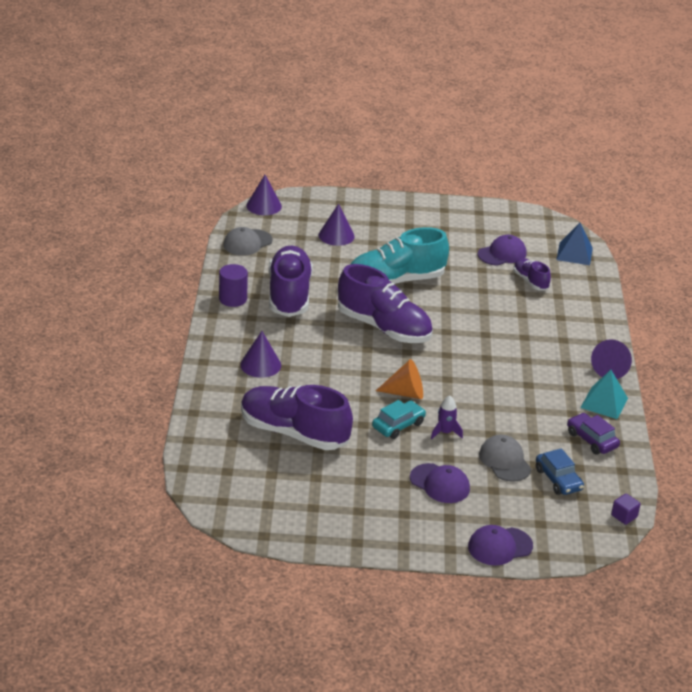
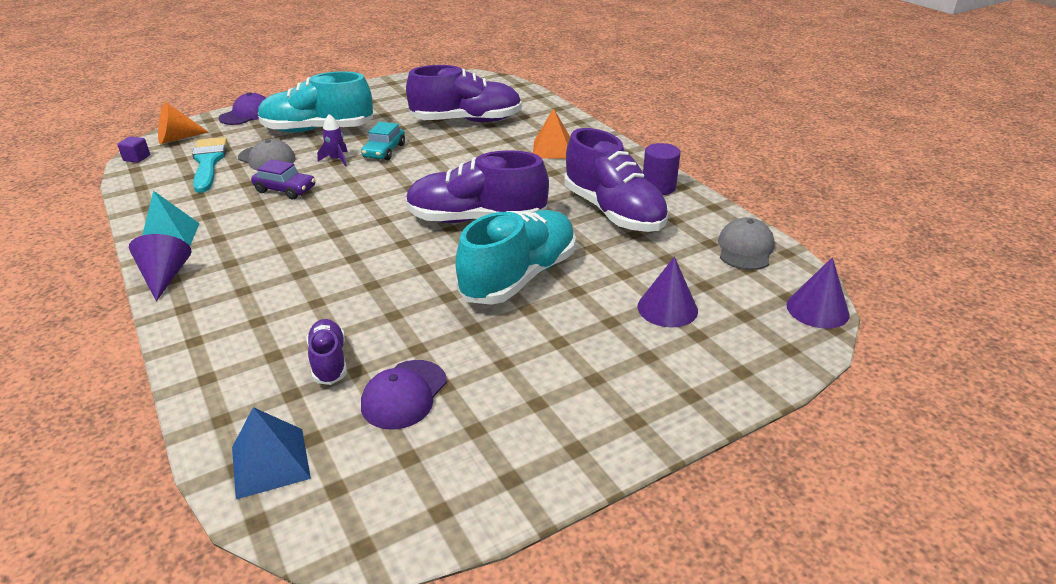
camera: 150 degrees right, 0 degrees up
(260, 365) = (552, 149): purple cone -> orange pyramid
(405, 393) = (398, 174): orange cone -> orange cone (177, 138)
(440, 484) = (318, 130): purple cap -> turquoise shoe
(530, 281) = (329, 361): purple shoe -> purple shoe turned 135 degrees counterclockwise
(558, 479) = (208, 162): blue car -> turquoise brush
(591, 440) = (179, 200): purple car -> purple car (285, 190)

